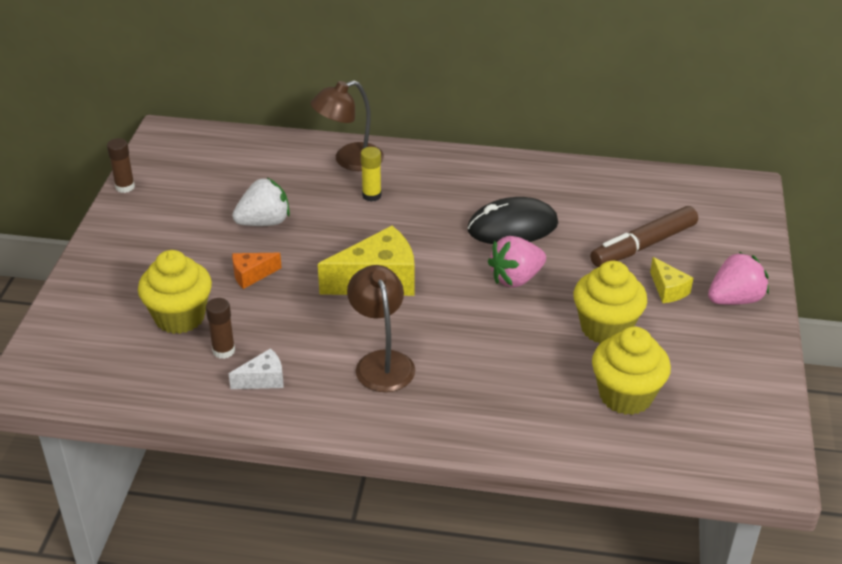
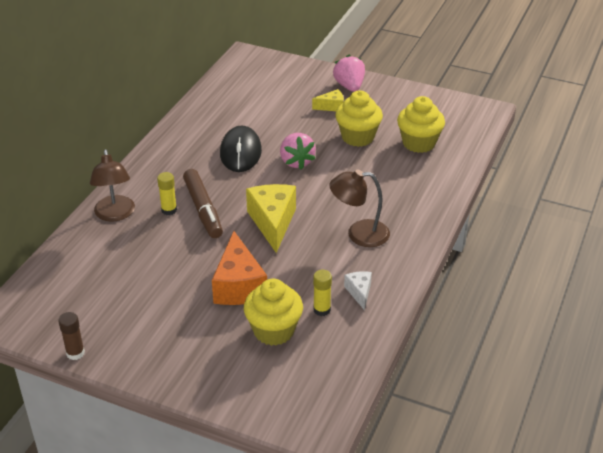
camera: 75 degrees left, 0 degrees up
(223, 351) = (322, 310): brown glue stick -> yellow glue stick
(251, 275) = (238, 285): orange cheese -> orange cheese, size x1.96
(264, 222) = (174, 271): white strawberry -> none
(643, 245) = (285, 105): brown marker -> brown marker (203, 209)

